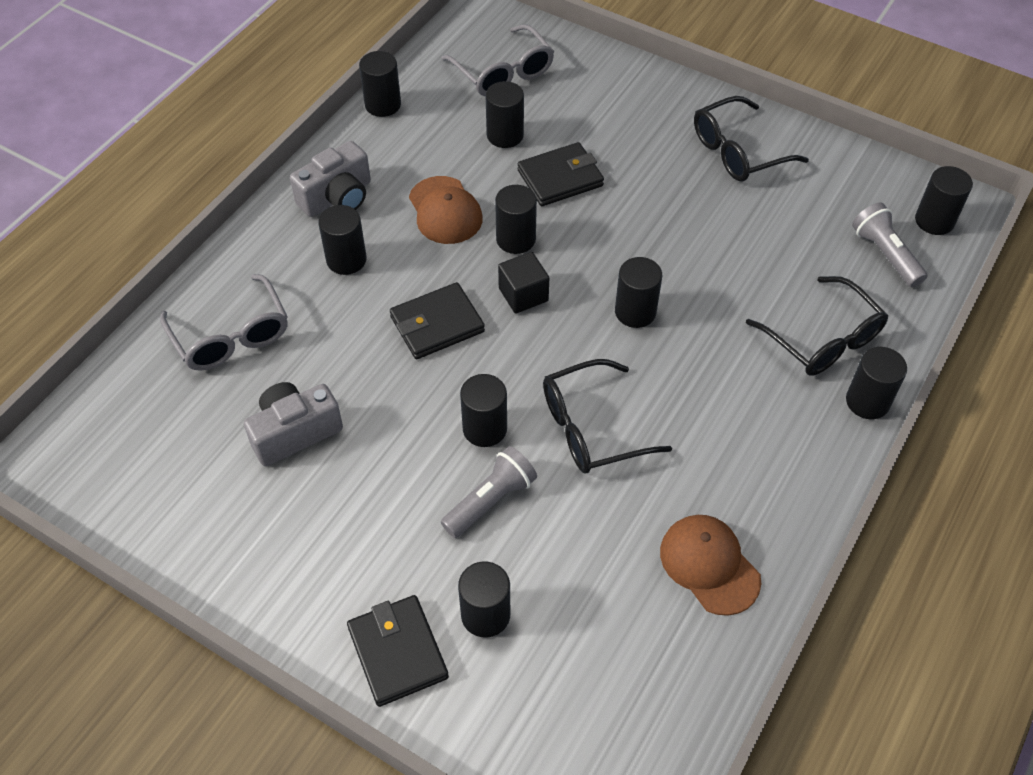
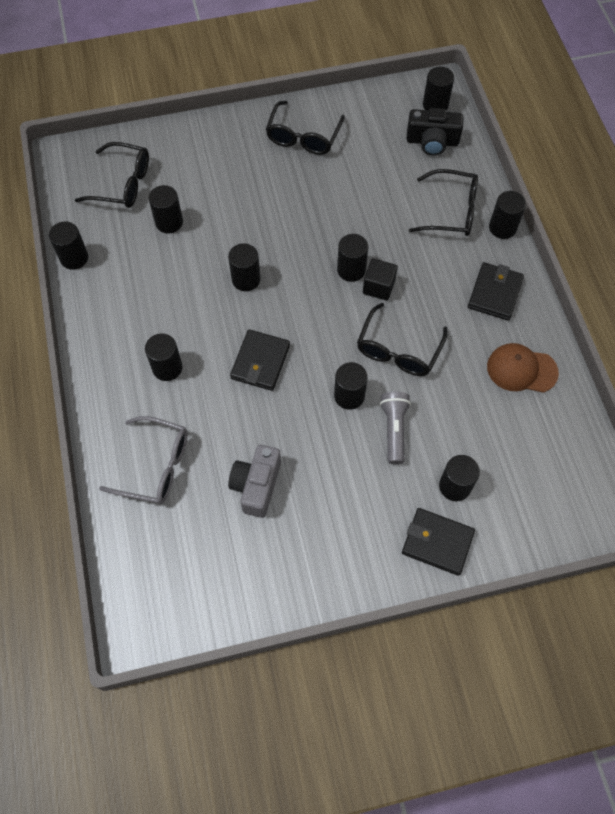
camera: 45 degrees left, 10 degrees up
(337, 197) = (116, 335): grey camera -> none
(445, 211) = (188, 294): brown cap -> none
(503, 73) = (123, 184): grey glasses -> black glasses
(523, 295) = (285, 307): black cube -> black cube (378, 287)
(560, 178) = (229, 224): black wallet -> black wallet (495, 293)
(885, 254) = (432, 141): grey flashlight -> black camera

